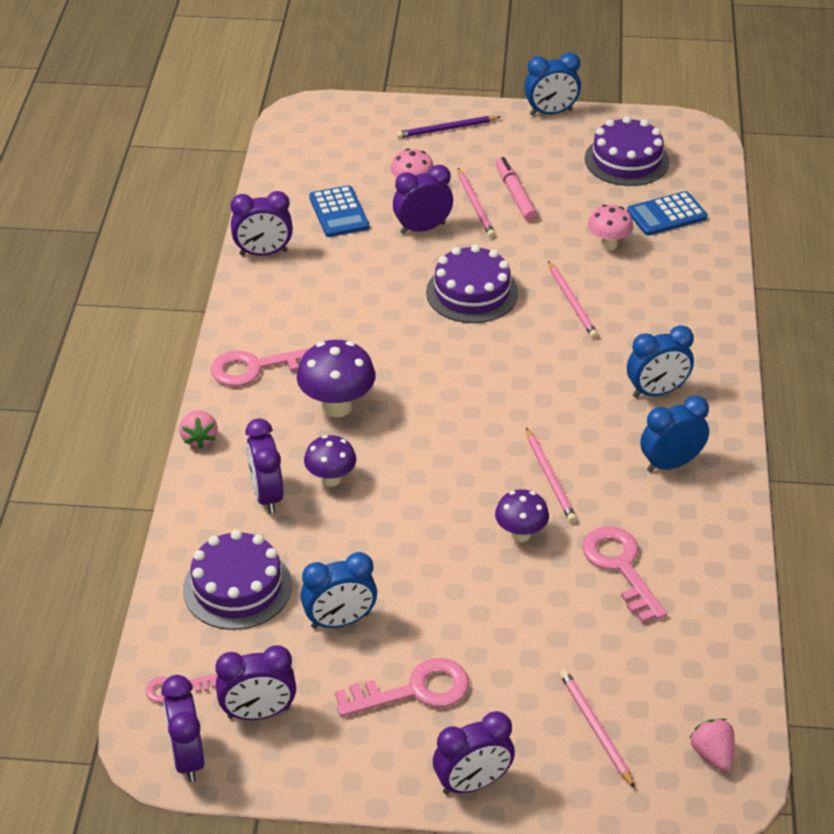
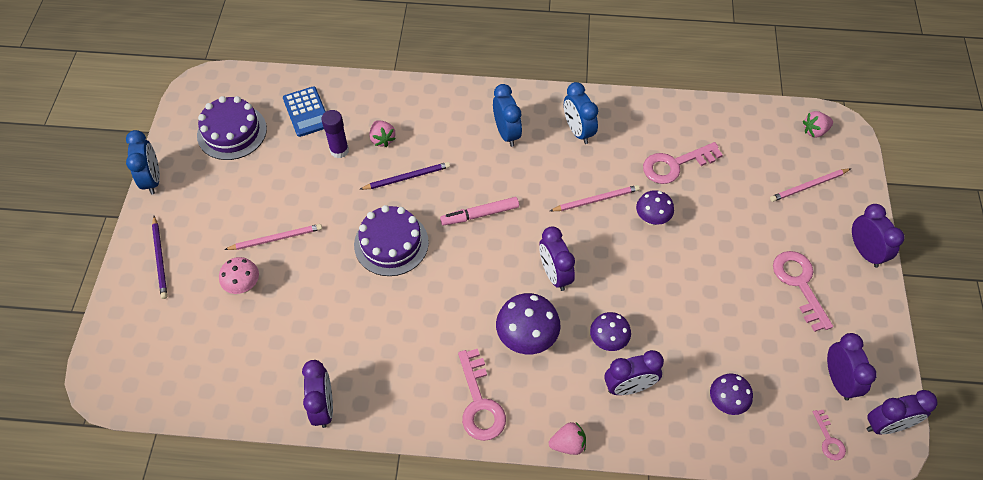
camera: 90 degrees left, 15 degrees up
(237, 587) = (726, 402): purple cake -> purple mushroom
(339, 212) = (271, 345): blue calculator -> none
(340, 621) = (747, 331): blue clock -> none
(422, 228) = (303, 278): purple clock -> purple clock (554, 274)
(515, 194) = (265, 210): pink marker -> pink marker (480, 215)
(572, 302) = (407, 177): pink pencil -> purple pencil
(608, 244) = (339, 150): pink mushroom -> purple glue stick
(631, 279) = (382, 139): none -> pink strawberry

